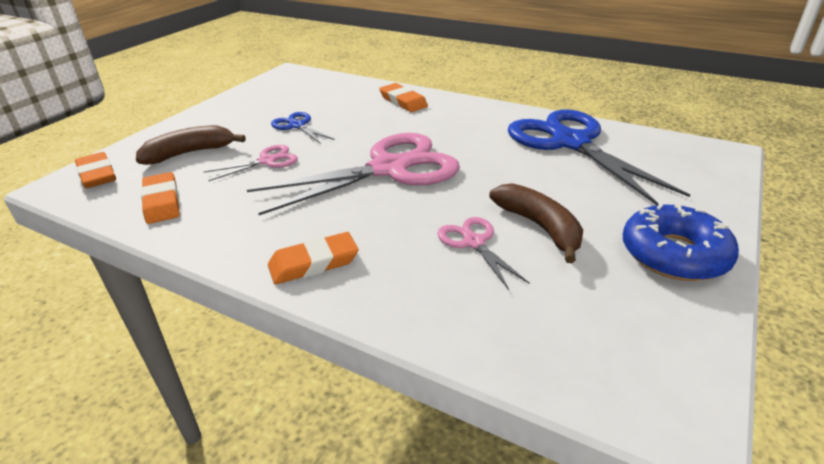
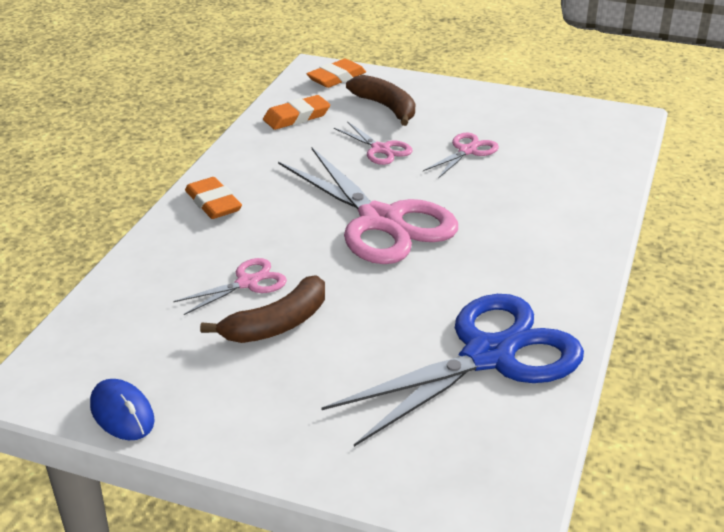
camera: 80 degrees right, 0 degrees up
(297, 126) = (467, 151): blue scissors -> pink scissors
(403, 101) = (570, 212): orange eraser -> none
(674, 254) = (233, 416): blue donut -> none
(696, 327) = (122, 413): none -> blue mouse

